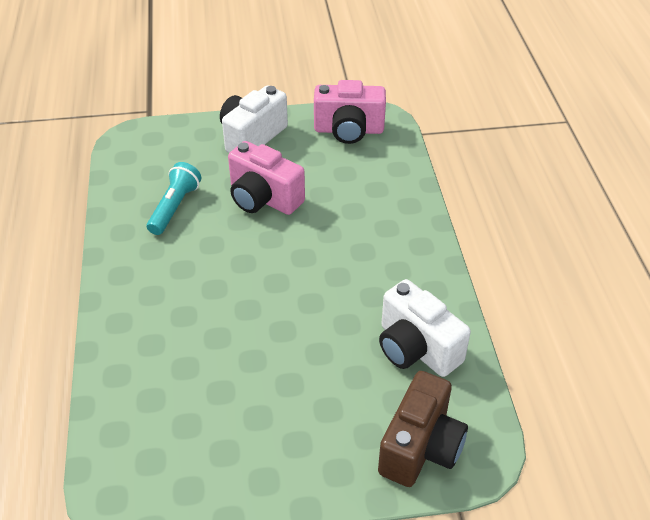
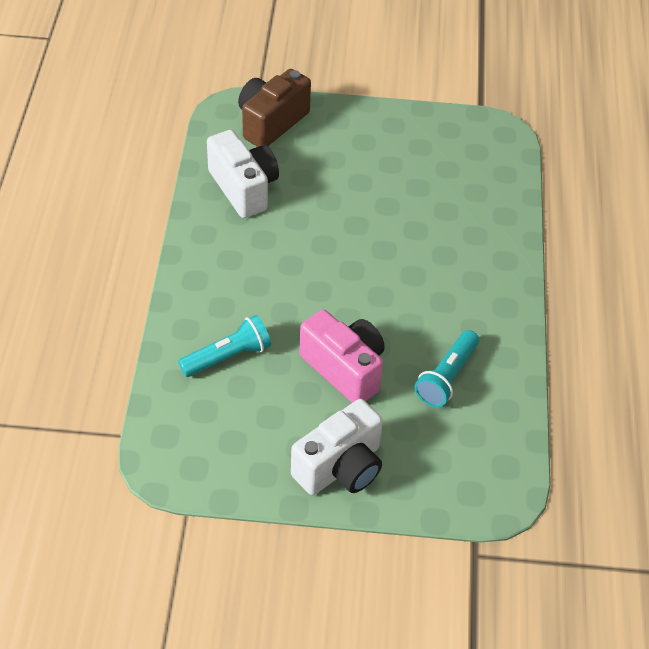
camera: 170 degrees left, 5 degrees up
(349, 130) = (212, 453): pink camera -> none
(364, 191) = (228, 357): none -> turquoise flashlight

